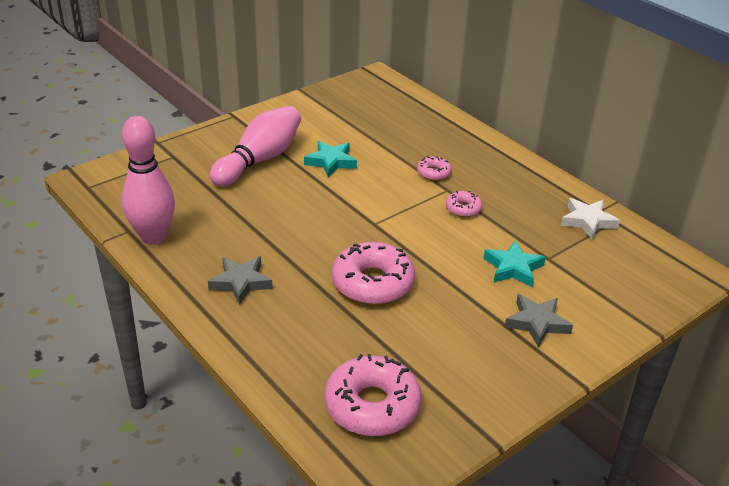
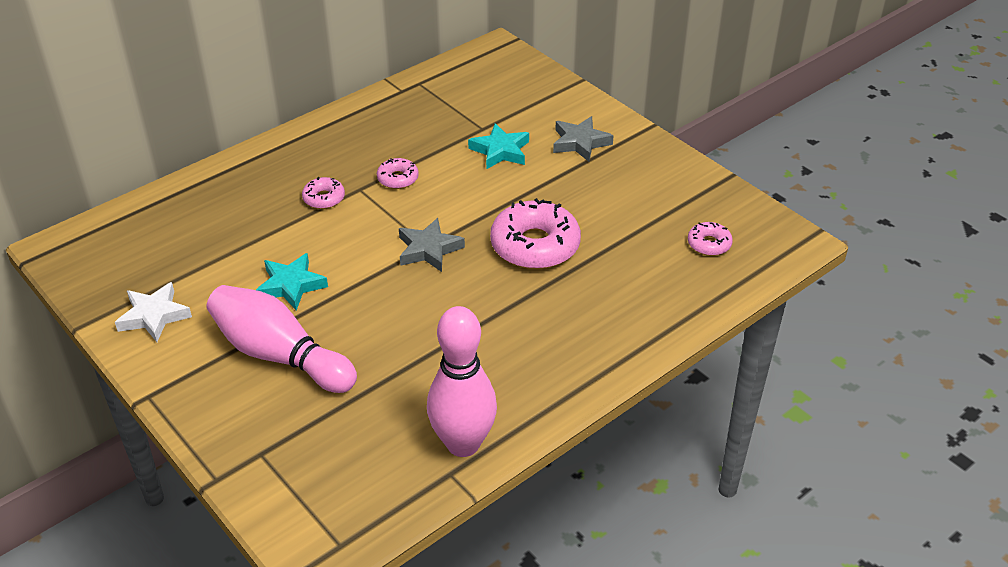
camera: 90 degrees left, 5 degrees up
(241, 282) = (546, 349): grey star -> grey star (428, 249)
(372, 405) = (709, 244): pink donut -> pink donut, size x0.49
(588, 221) = (420, 99): white star -> white star (154, 316)

